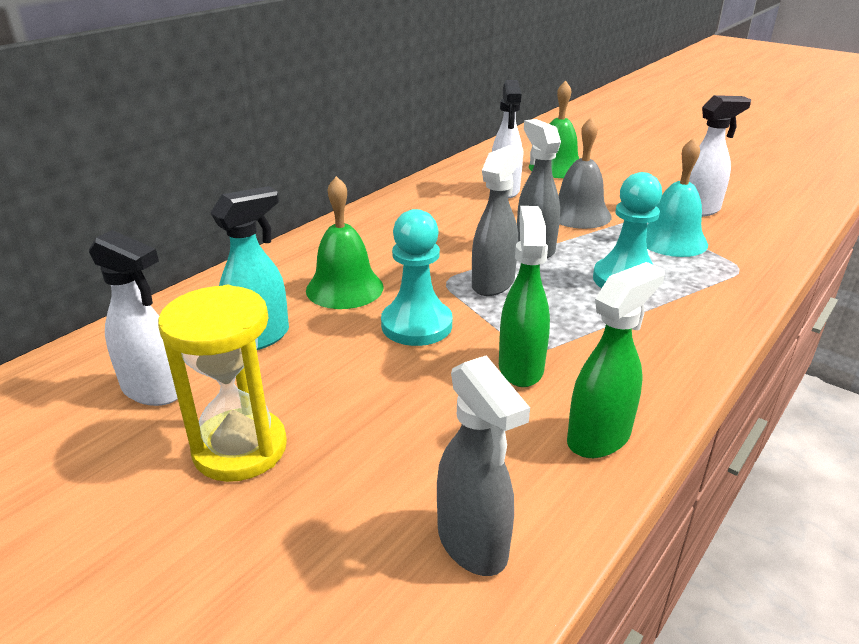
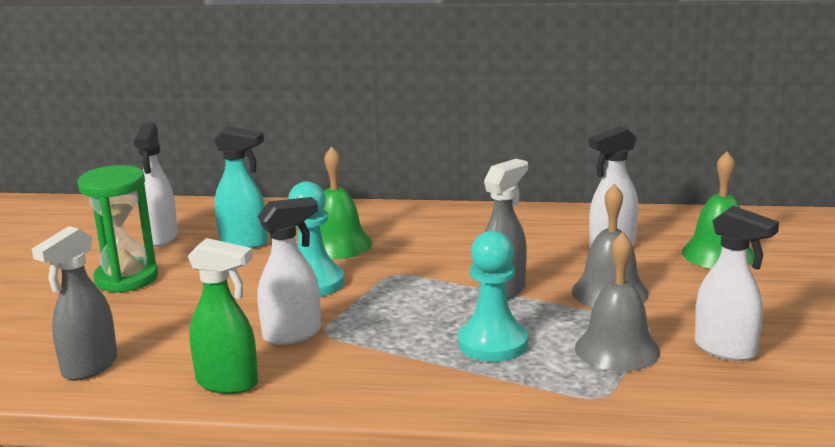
camera: 60 degrees right, 10 degrees down
(240, 449) = (126, 278): yellow hourglass -> green hourglass
(493, 283) = (412, 291): grey spray bottle -> none
(520, 367) = (293, 334): green spray bottle -> white spray bottle
(672, 240) = (617, 349): turquoise bell -> grey bell

